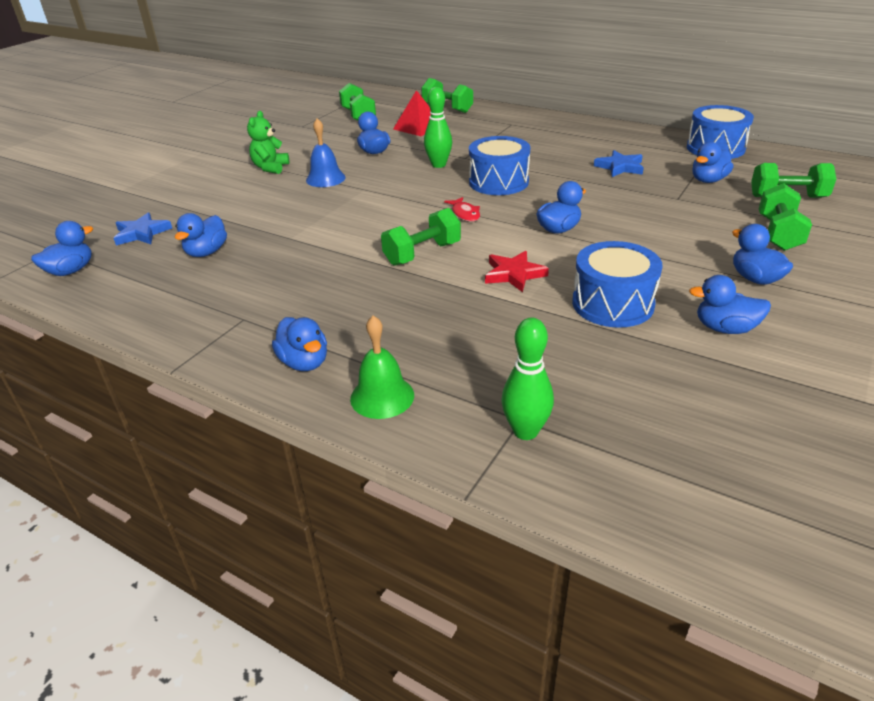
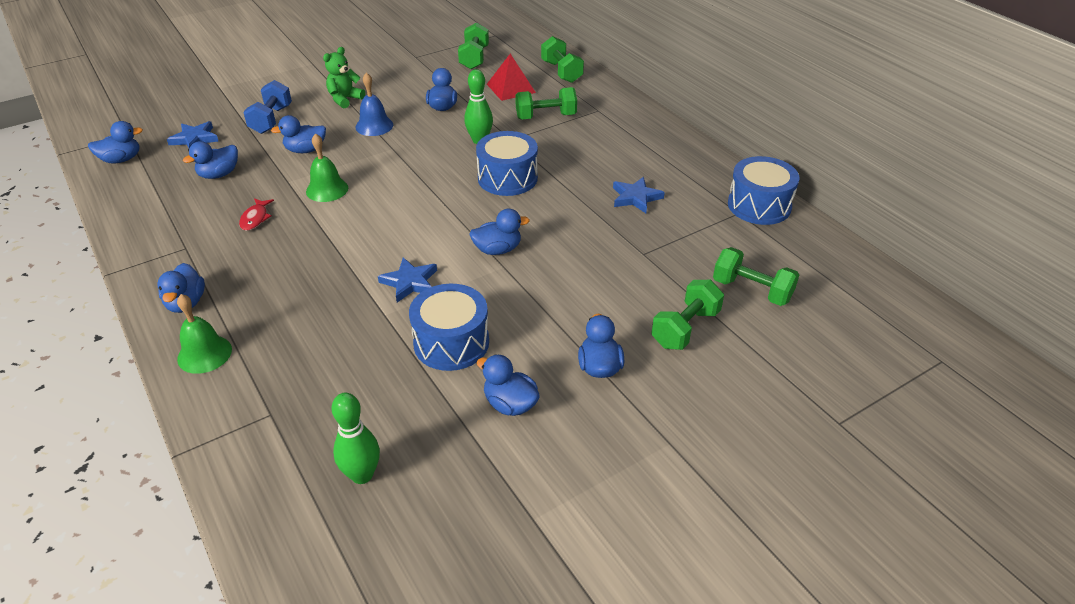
camera: 25 degrees right, 5 degrees up
(211, 199) = (271, 120): none -> blue dumbbell
(340, 233) = (327, 189): none -> green bell
(422, 254) = (364, 234): green dumbbell -> green dumbbell (546, 117)
(465, 214) = (441, 204): red fish -> red fish (255, 218)
(514, 274) = (410, 282): red star -> blue star
(525, 431) = (263, 425): green bowling pin -> green bowling pin (362, 475)
(708, 180) = (700, 243): blue duck -> blue duck (305, 150)

